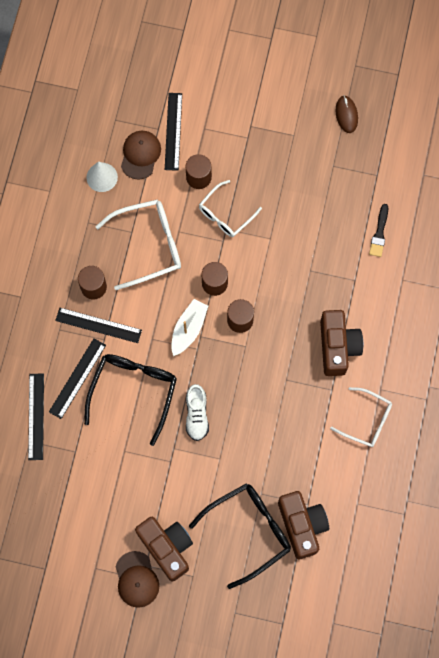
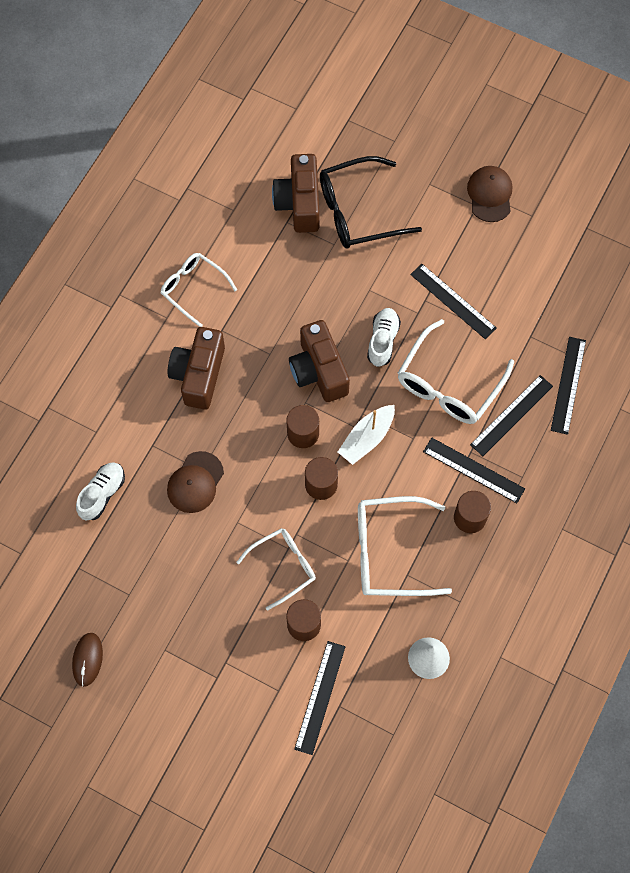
camera: 165 degrees left, 5 degrees down
(133, 392) = (449, 383): black glasses -> white glasses
(140, 155) = (371, 675): brown cap -> brown cap (195, 482)
(146, 467) = (453, 301): none -> black ruler
(167, 548) = (450, 216): brown camera -> brown camera (319, 371)
(379, 233) = (102, 494): black brush -> white shoe

